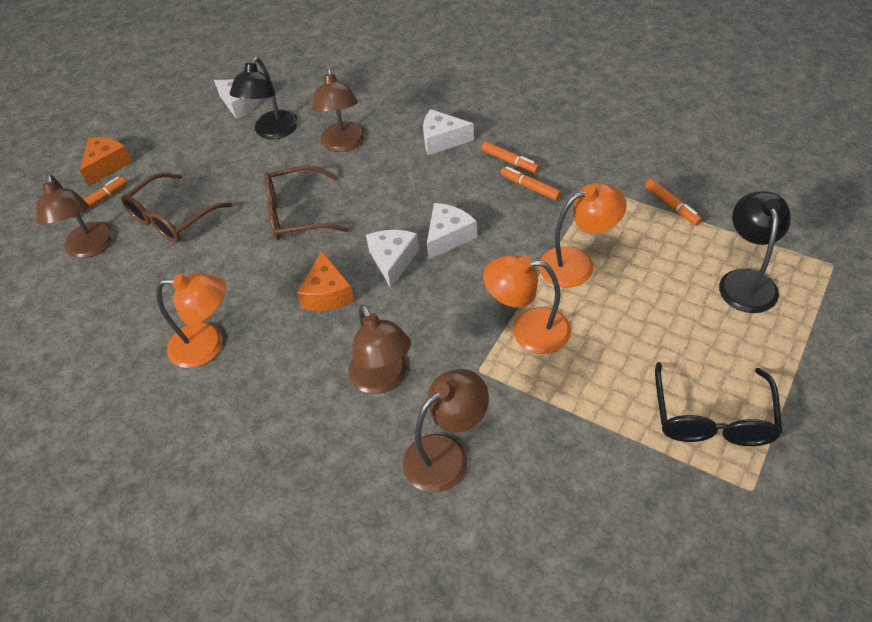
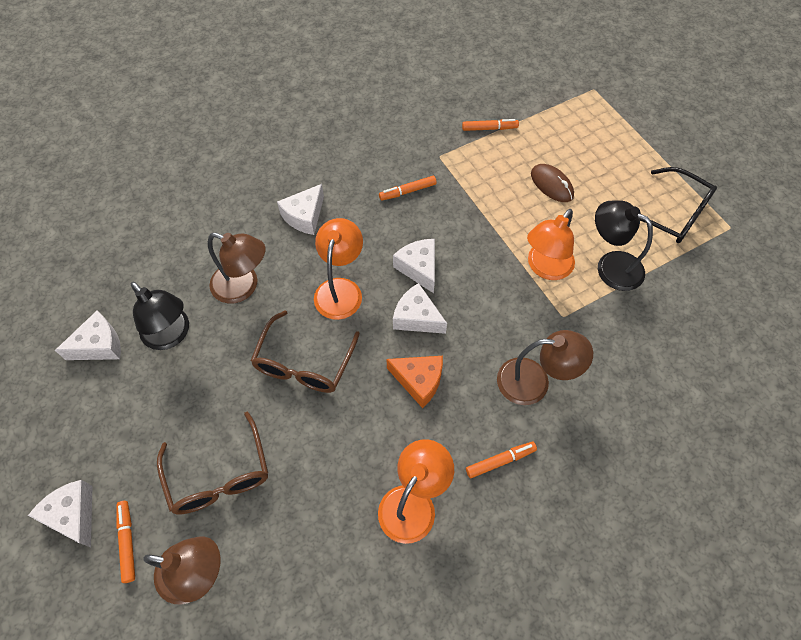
camera: 65 degrees left, 10 degrees up
(107, 165) = (73, 515): orange cheese -> white cheese
(446, 454) = (624, 373): brown lamp -> none
(509, 161) = (369, 188): orange marker -> orange marker (500, 461)
(577, 263) = (503, 207): orange lamp -> orange lamp (340, 289)
(645, 288) = (551, 185): none -> brown mouse
(746, 281) = (579, 134): black lamp -> black lamp (610, 266)

